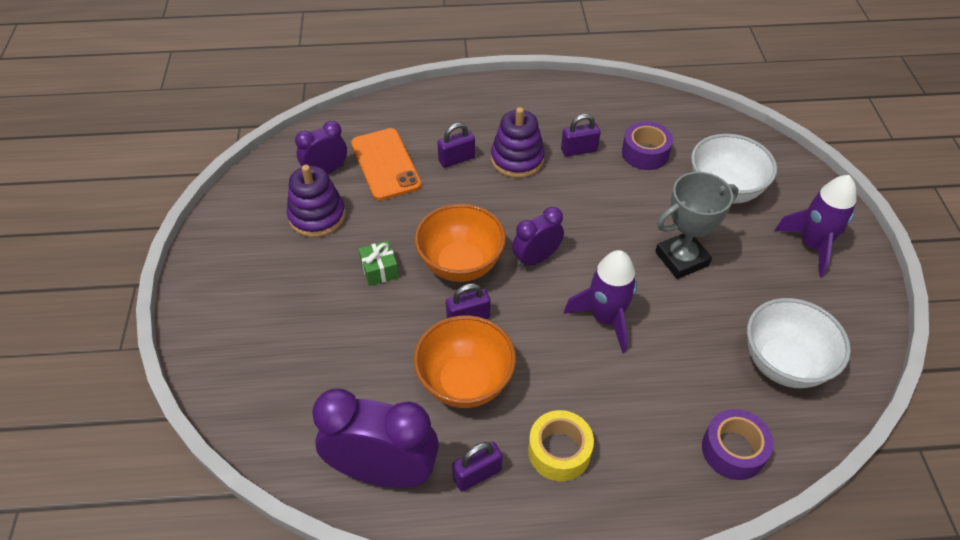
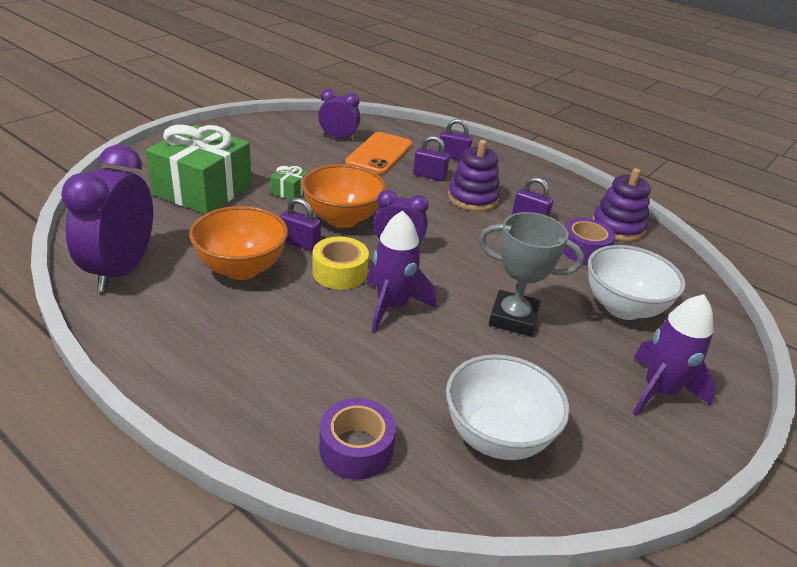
camera: 40 degrees right, 15 degrees down
(310, 332) = (203, 190): none -> green gift
(317, 216) = (298, 151): purple stacking toy -> purple stacking toy (617, 227)
(383, 472) = (121, 270): purple clock -> purple clock turned 135 degrees counterclockwise
(477, 474) = (164, 312): purple padlock -> purple padlock (453, 157)
(559, 451) = (232, 343): yellow tape -> yellow tape (340, 272)

